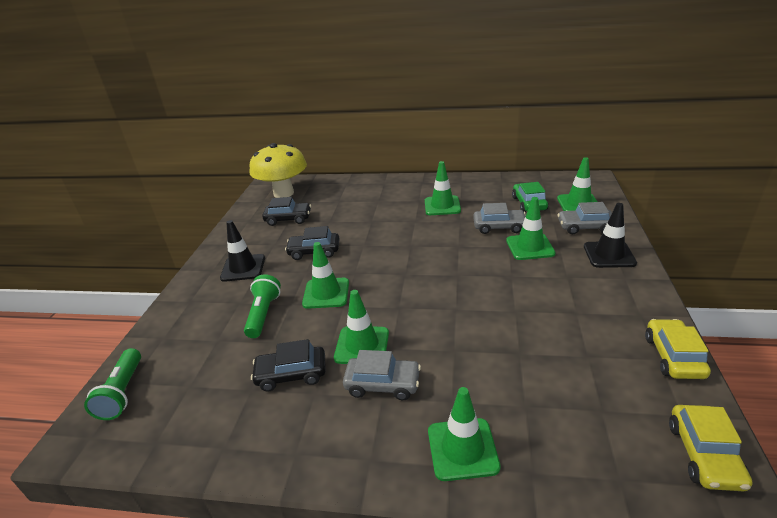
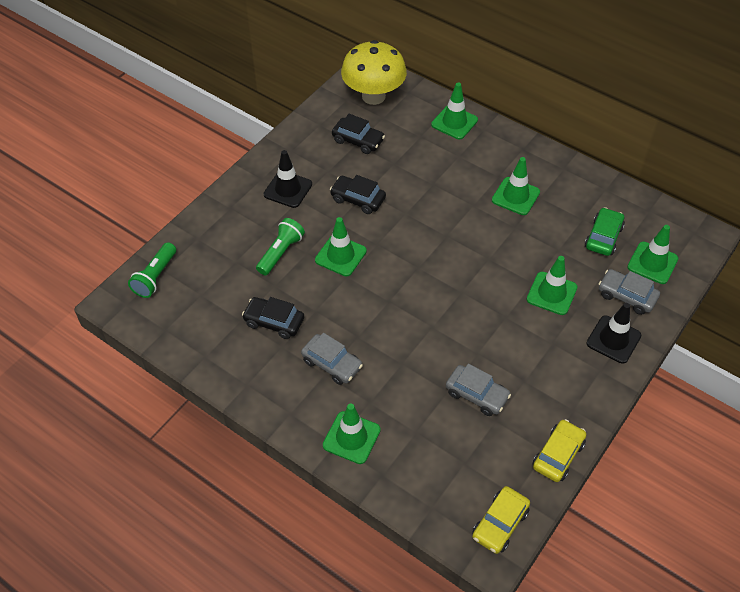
camera: 25 degrees right, 20 degrees up
(362, 345) = (337, 323): green traffic cone -> green traffic cone (454, 122)
(499, 227) = (546, 253): grey car -> grey car (477, 395)

